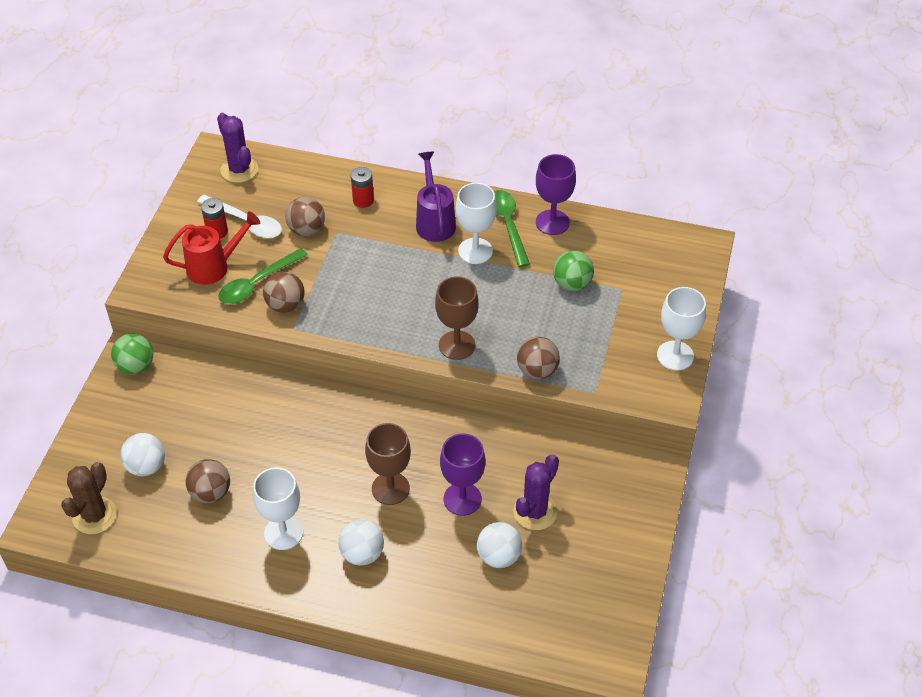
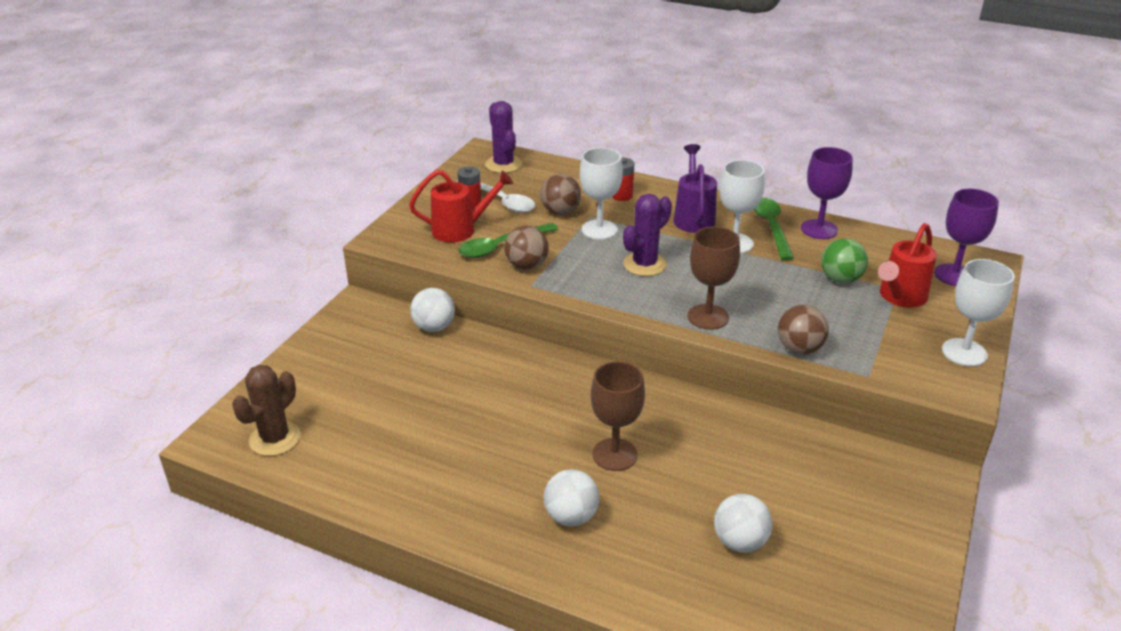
camera: 10 degrees right, 15 degrees down
(136, 366) = (362, 314): green ball -> none
(146, 466) = (346, 400): white ball -> white ball (434, 327)
(211, 493) = (409, 433): brown ball -> none
(283, 533) = (482, 482): white goblet -> white goblet (599, 230)
(462, 499) = (699, 475): purple goblet -> purple goblet (954, 275)
(535, 512) = (788, 500): purple cactus -> purple cactus (644, 264)
(623, 299) = (900, 297): none -> red watering can

